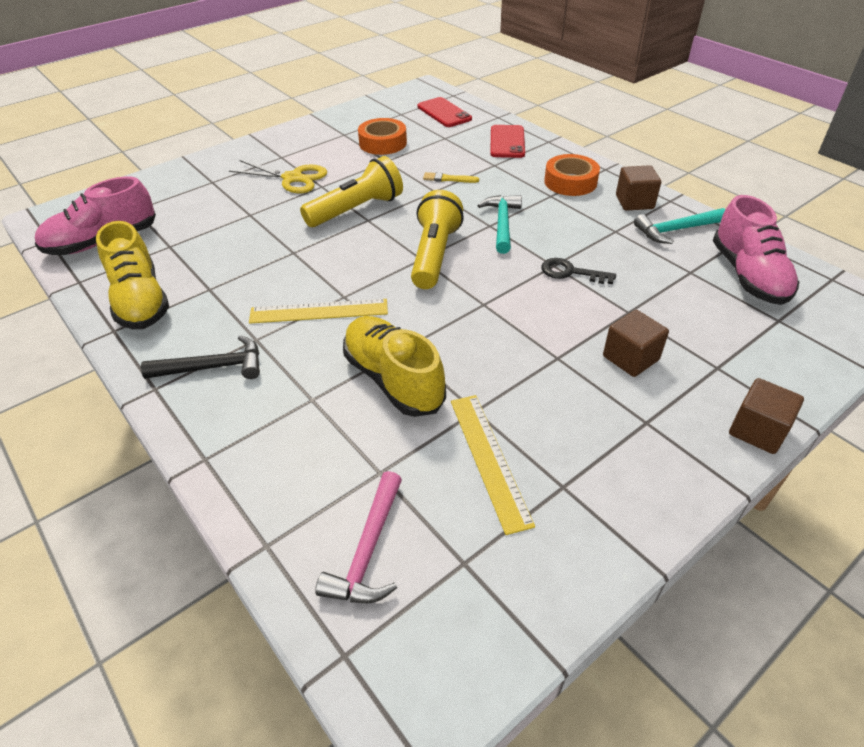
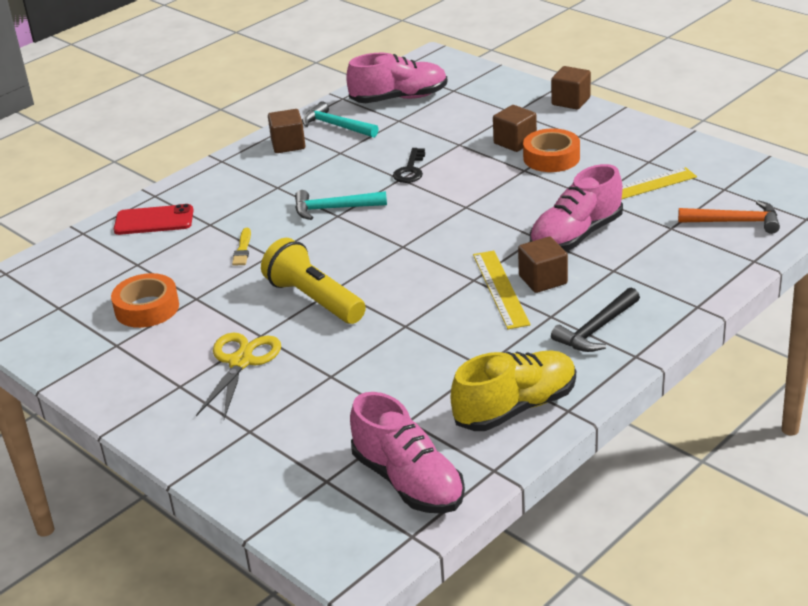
camera: 95 degrees left, 10 degrees down
(214, 367) = (596, 329): black hammer -> black hammer turned 120 degrees counterclockwise
(320, 342) = (543, 280): none -> brown cube
(368, 551) = (735, 222): pink hammer -> orange hammer
(393, 379) = (576, 236): yellow shoe -> pink shoe
(434, 254) = (394, 239): yellow flashlight -> none
(444, 113) = (63, 273): red phone -> none
(570, 182) = (249, 178): orange tape -> orange tape (551, 158)
(675, 230) = (336, 126): turquoise hammer -> turquoise hammer turned 150 degrees clockwise

